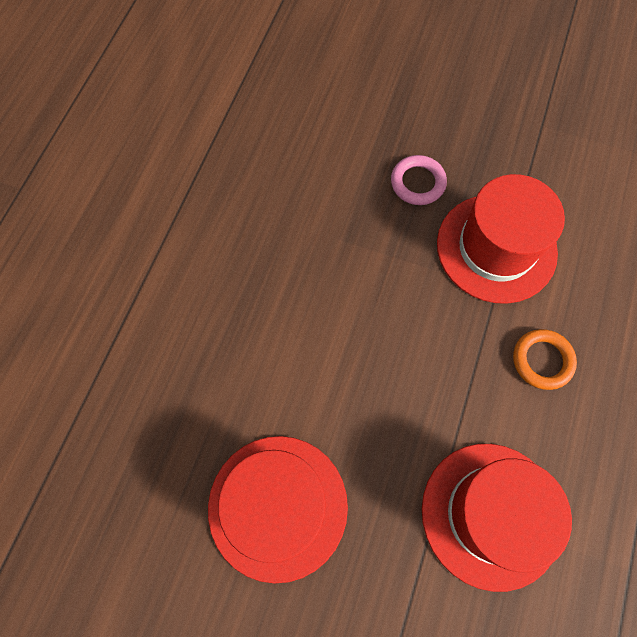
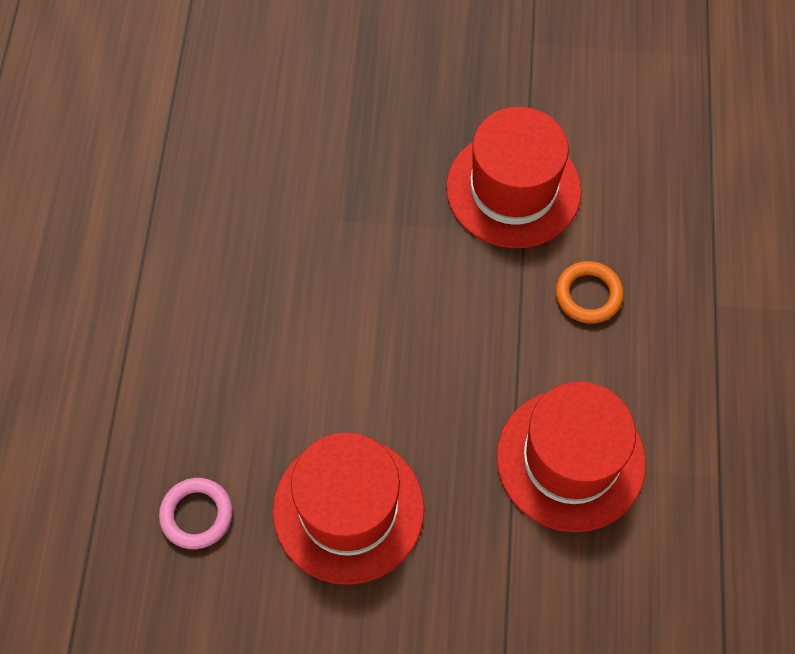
camera: 15 degrees left, 5 degrees down
(417, 183) = (410, 138): pink ring -> pink ring (196, 515)

